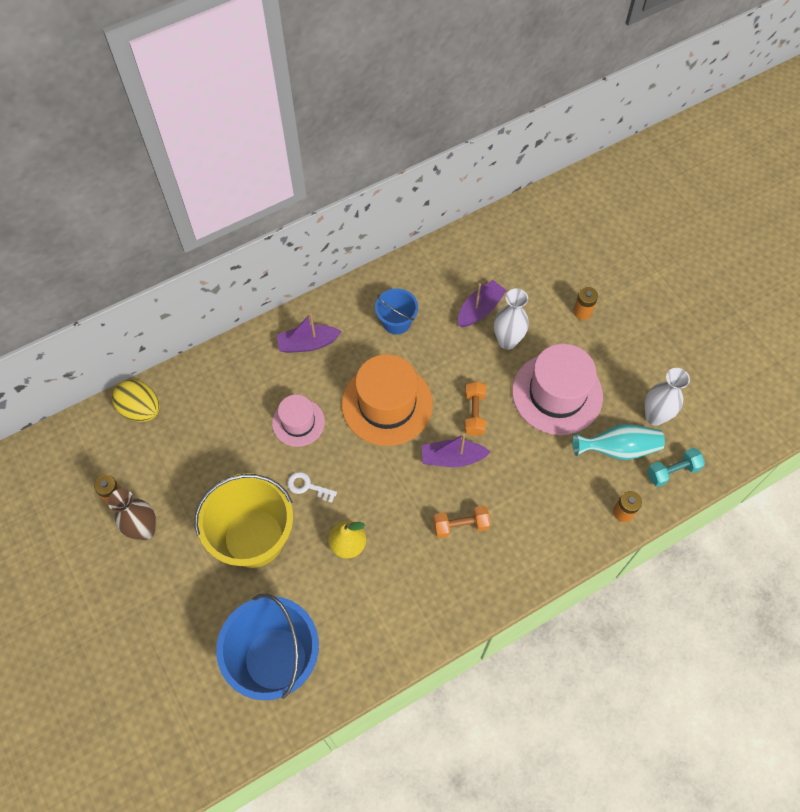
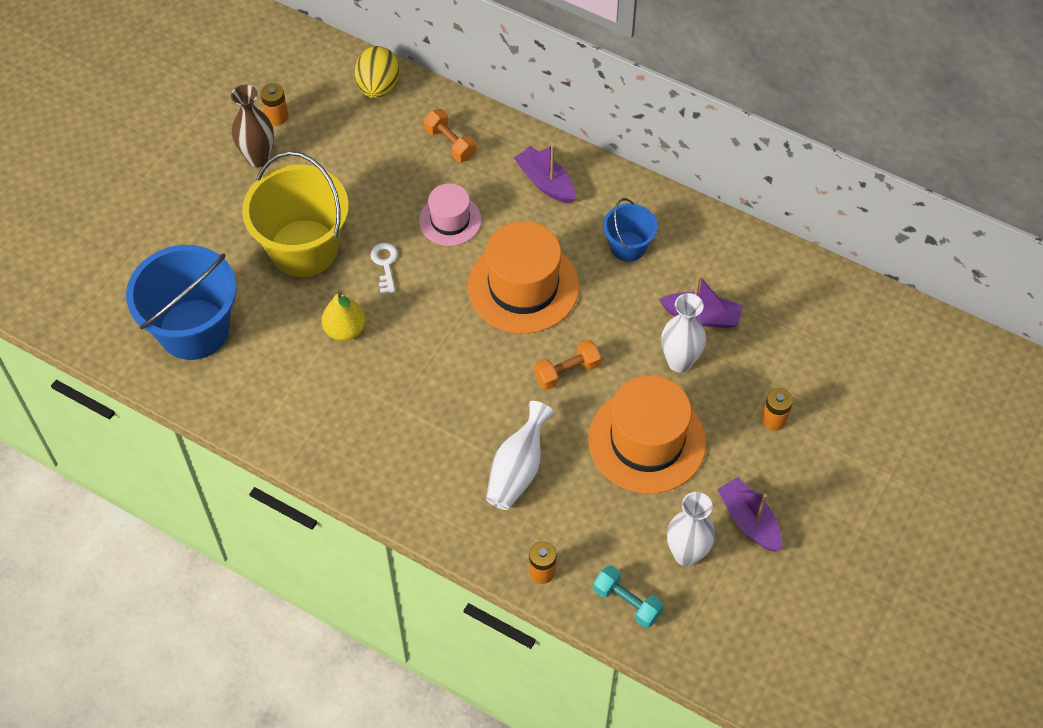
camera: 60 degrees right, 5 degrees down
(452, 458) = (500, 376): purple boat -> purple boat (749, 520)
(460, 525) = (427, 420): orange dumbbell -> orange dumbbell (450, 143)
(535, 486) = (517, 469): none -> white vase
(557, 393) = (647, 441): pink hat -> orange hat
(618, 449) = (618, 533): turquoise vase -> none

